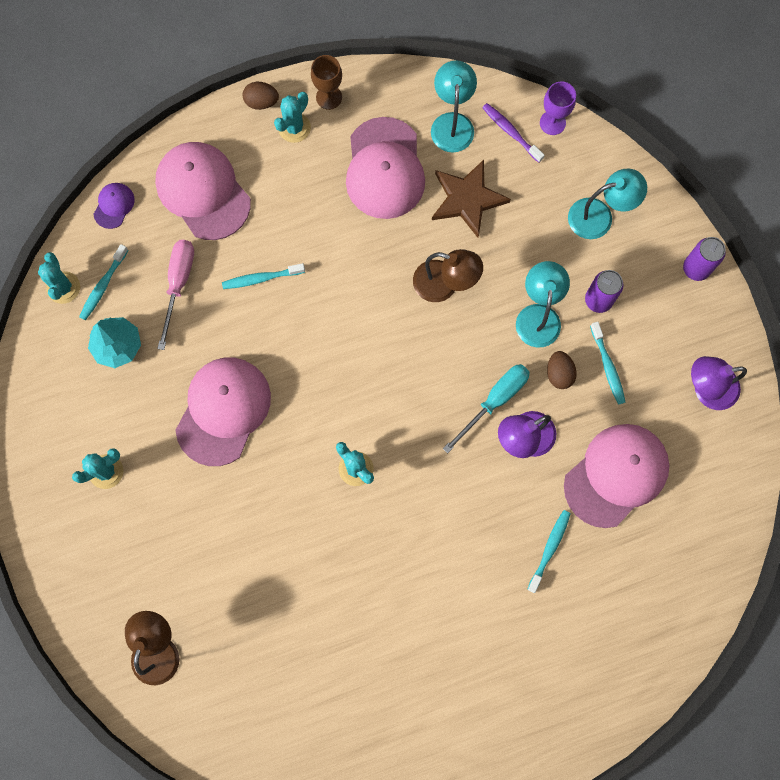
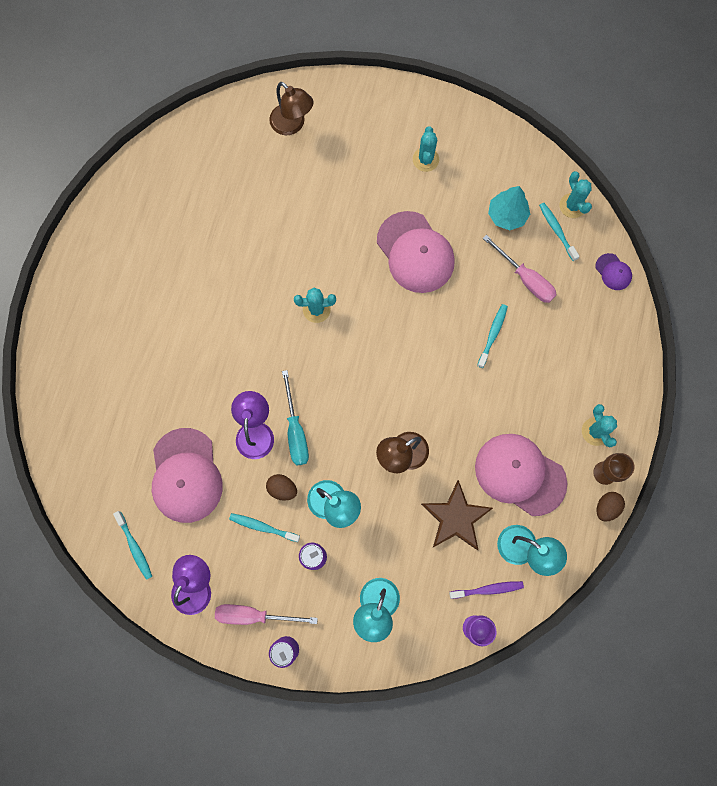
camera: 125 degrees right, 0 degrees up
(63, 287) = (572, 206): turquoise cactus -> turquoise cactus turned 45 degrees clockwise
(203, 191) = (585, 336): pink cap -> none
(261, 102) = (632, 421): brown egg -> brown egg (606, 507)
(549, 549) = (173, 396): turquoise toothbrush -> turquoise toothbrush (135, 547)
(690, 317) = (254, 615): none -> pink screwdriver

